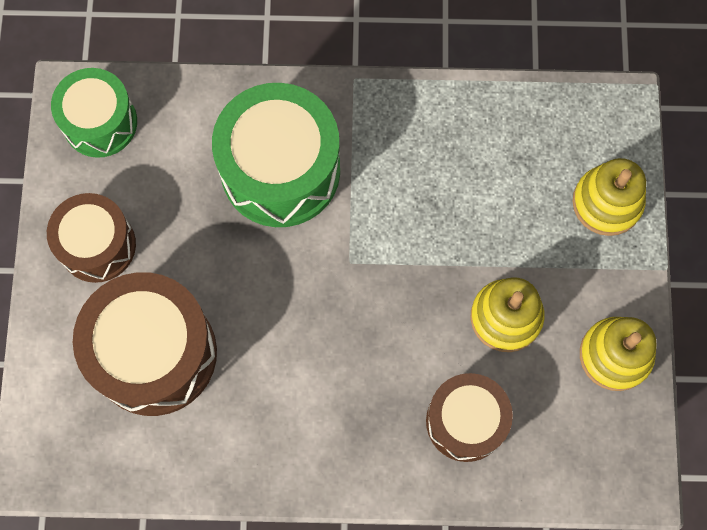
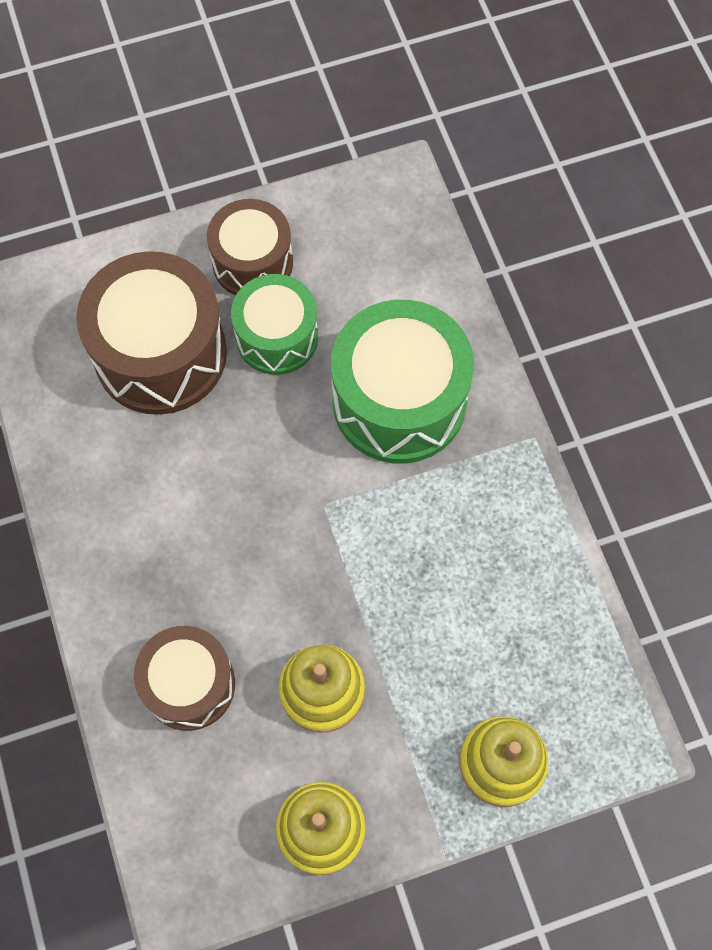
camera: 70 degrees right, 5 degrees down
(100, 122) = (381, 217): green drum -> green drum (277, 337)

